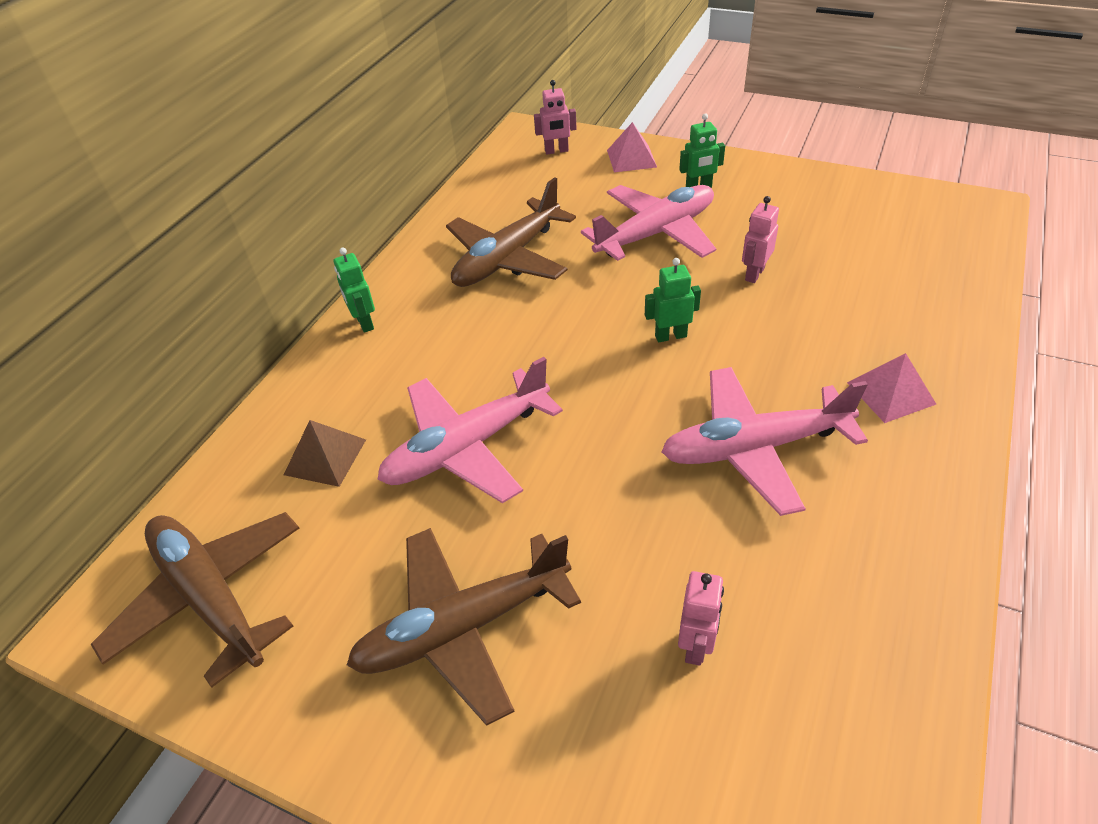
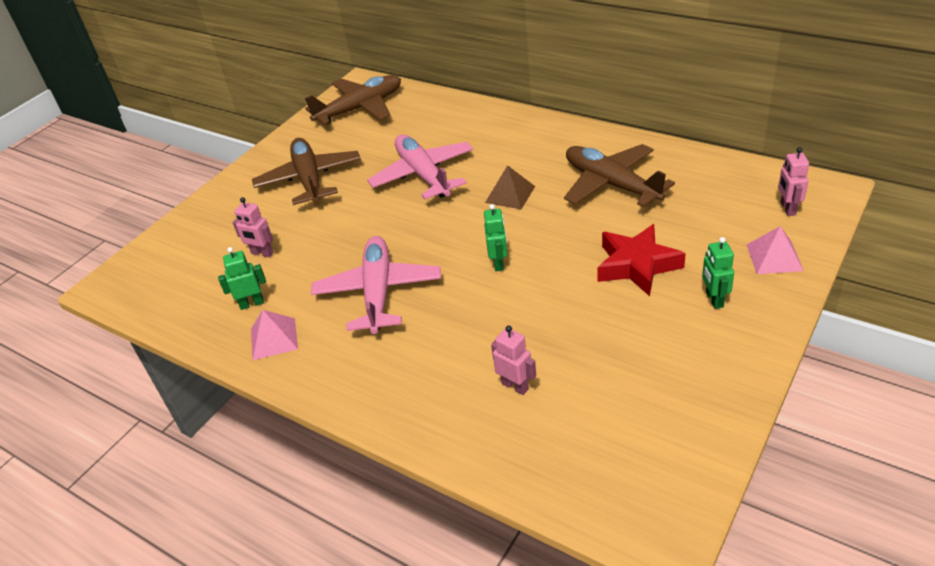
camera: 100 degrees right, 5 degrees down
(325, 457) = (434, 128): brown pyramid -> brown pyramid (510, 194)
(364, 323) = (547, 128): green robot -> green robot (252, 303)
(656, 233) = (637, 265): pink plane -> red star
(754, 274) = (566, 319): pink robot -> pink robot (515, 386)
(891, 393) = (402, 373): pink pyramid -> pink pyramid (274, 338)

